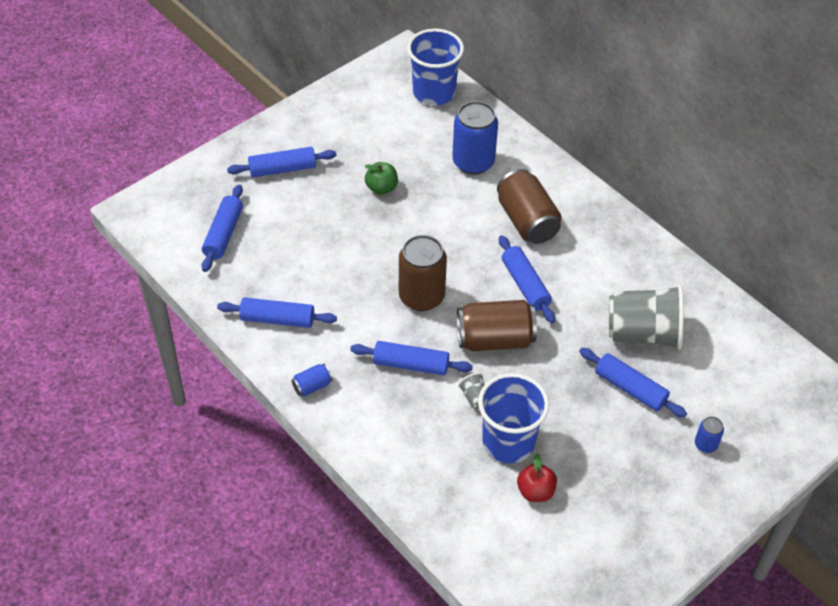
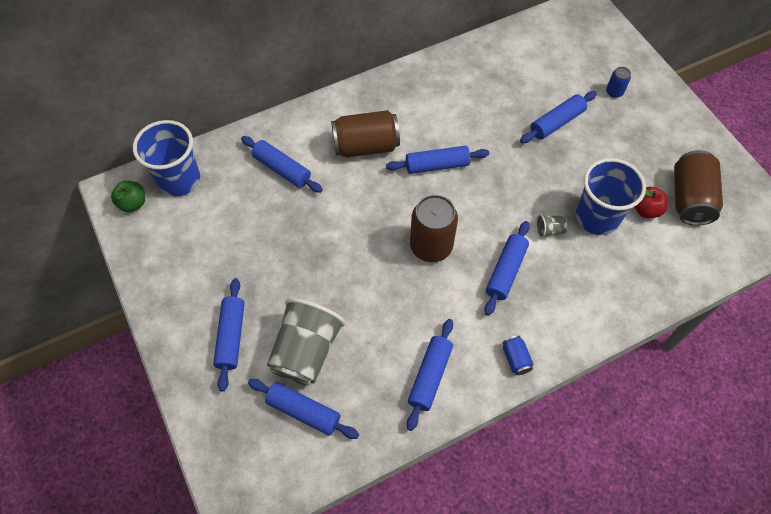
camera: 75 degrees left, 10 degrees up
(381, 188) = (288, 251): green apple -> green apple (133, 203)
(473, 162) = (282, 169): blue can -> blue rolling pin
(494, 339) = (490, 201): brown can -> brown can (689, 198)
(643, 333) = (505, 100): grey cup -> grey cup (306, 351)

